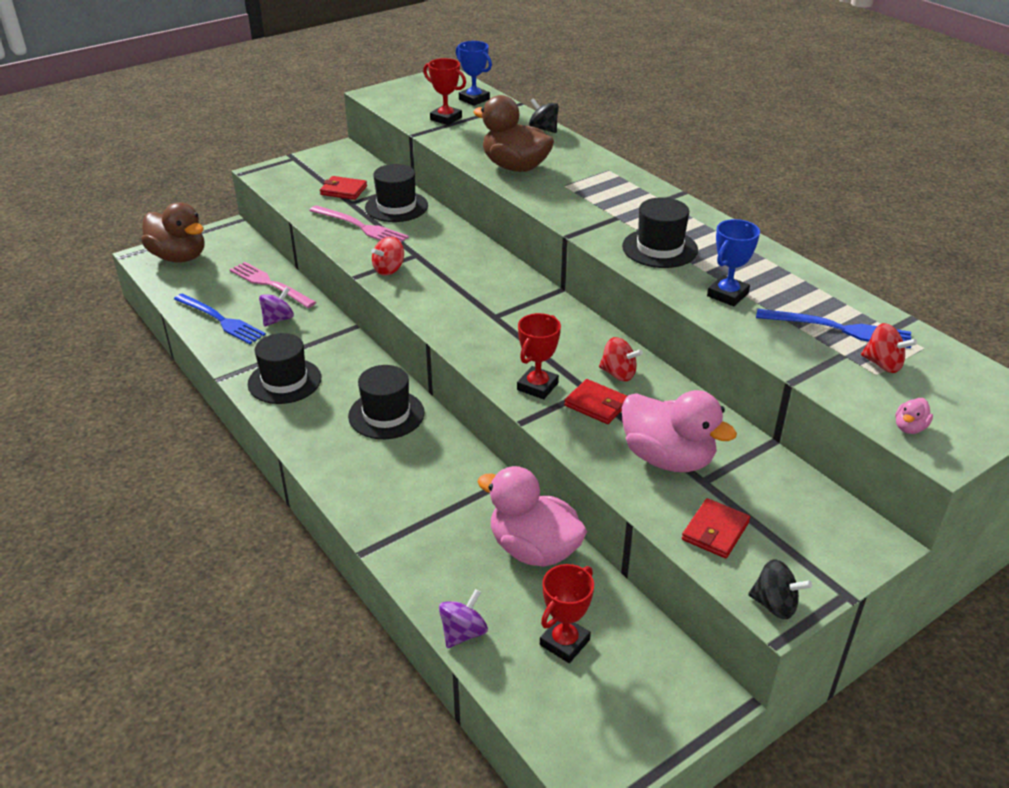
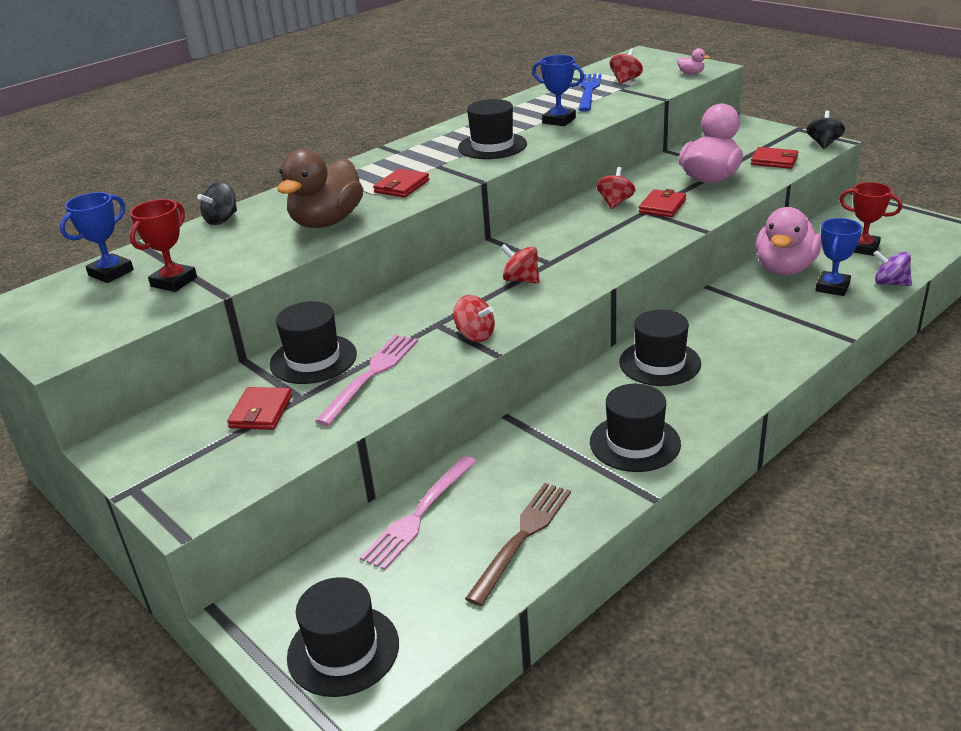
camera: 95 degrees left, 5 degrees down
(179, 257) = (343, 650): brown duck -> black hat
(221, 320) = (522, 537): blue fork -> brown fork
(278, 319) = (507, 482): purple spinning top -> none
(469, 298) = (521, 280): none -> red spinning top
(474, 576) = (832, 287): none -> blue trophy
(537, 386) = (652, 230): red trophy -> none
(574, 198) = (402, 186): none -> red wallet

